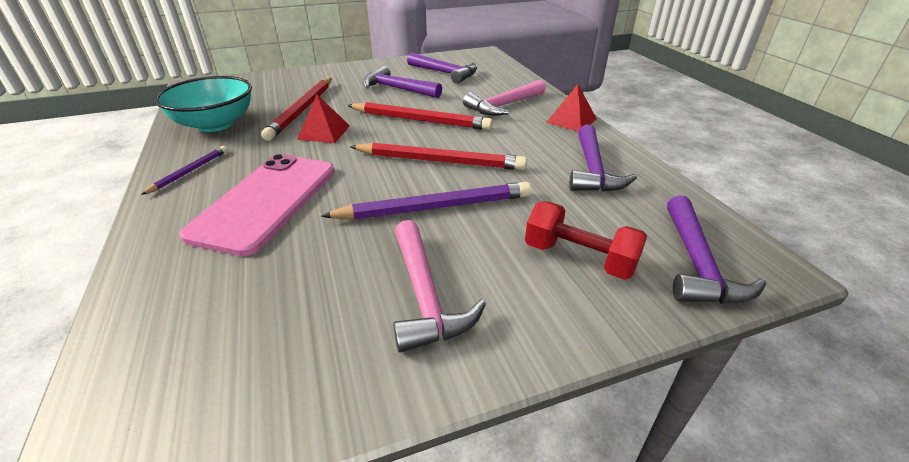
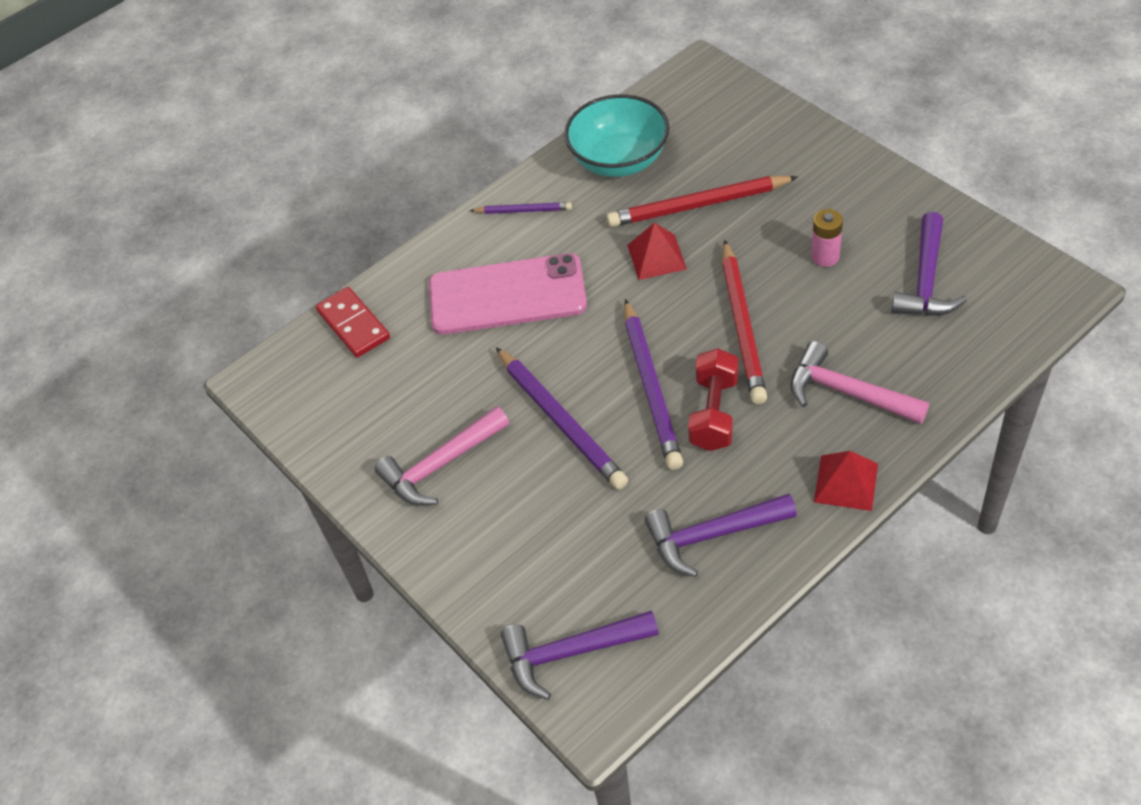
camera: 75 degrees right, 15 degrees up
(148, 320) = (353, 325): none -> red domino
(397, 89) = (825, 257): purple hammer -> pink battery
(440, 161) = (651, 388): red pencil -> purple pencil
(579, 258) = (536, 557): red dumbbell -> red dumbbell (714, 413)

